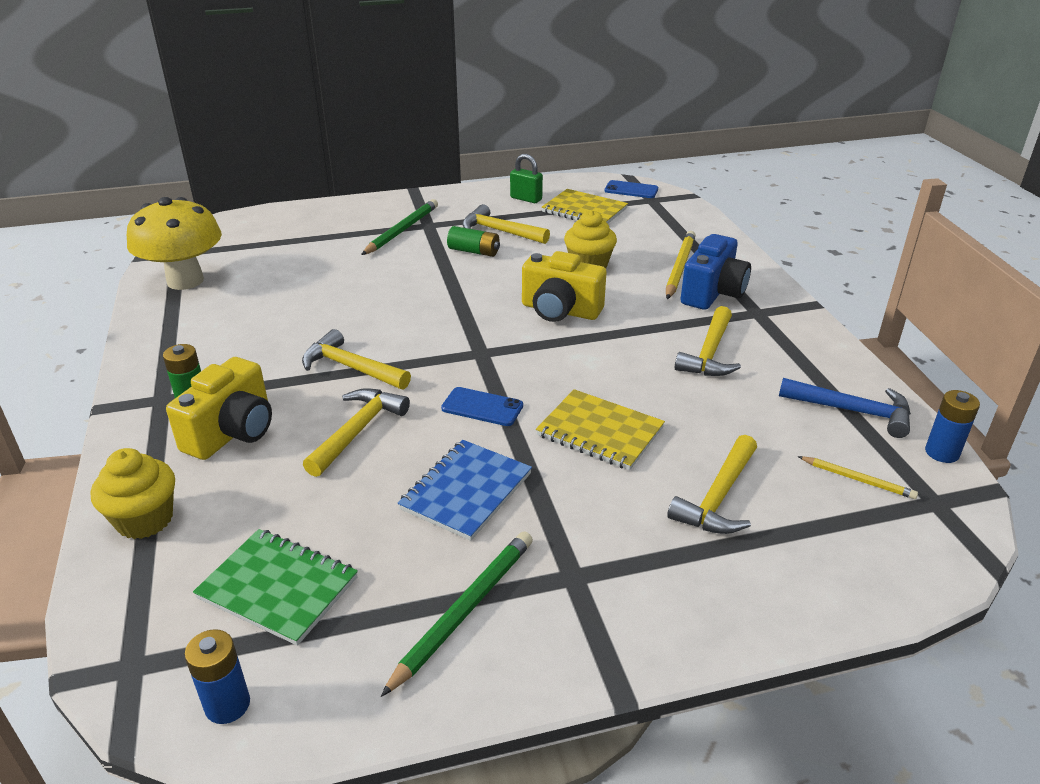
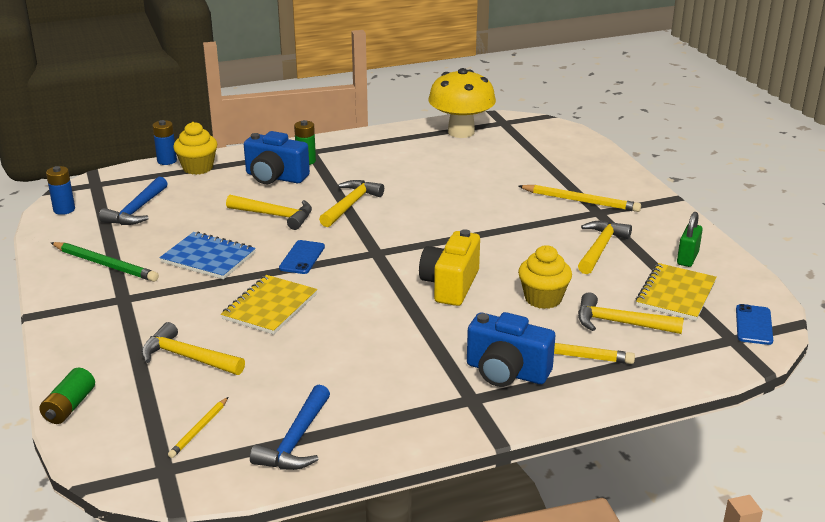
camera: 85 degrees right, 5 degrees down
(232, 432) = (275, 177): yellow camera -> blue camera
(278, 588) = (137, 210): green notebook -> blue hammer
(402, 230) = (580, 201): green pencil -> yellow pencil
(474, 251) = (551, 238): green battery -> green battery (69, 406)
(709, 353) = (388, 364): yellow hammer -> yellow hammer (620, 323)
(942, 453) = (230, 487): blue battery -> blue battery (167, 161)

